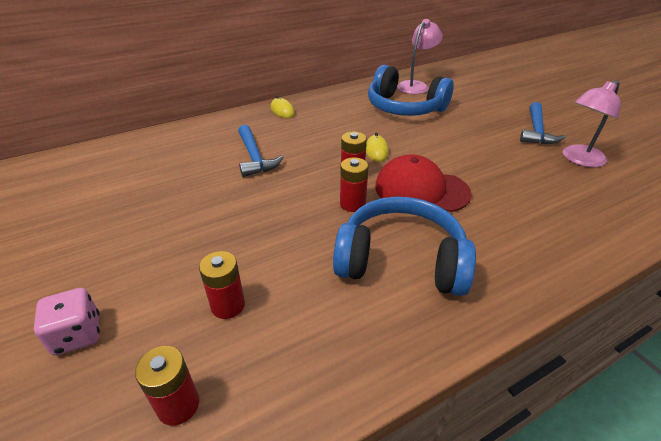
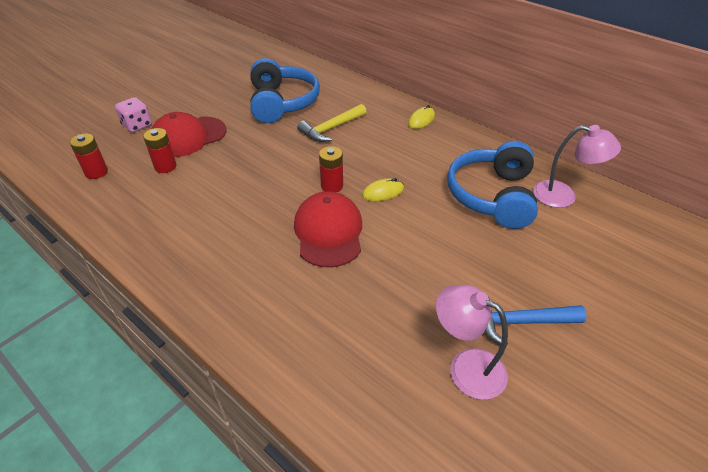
camera: 70 degrees right, 5 degrees up
(170, 273) = (188, 137): none -> red cap
(254, 157) = (331, 129): blue hammer -> yellow hammer
(352, 204) = (289, 195): red battery -> none
(401, 260) = (225, 234): blue headphones -> blue headphones (282, 103)

